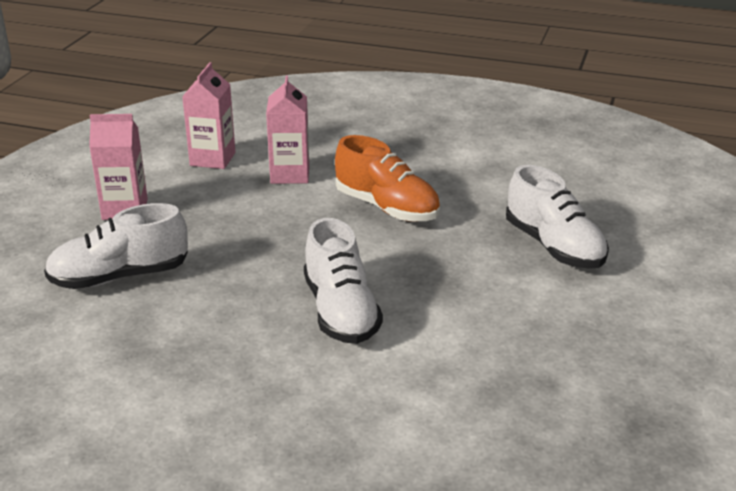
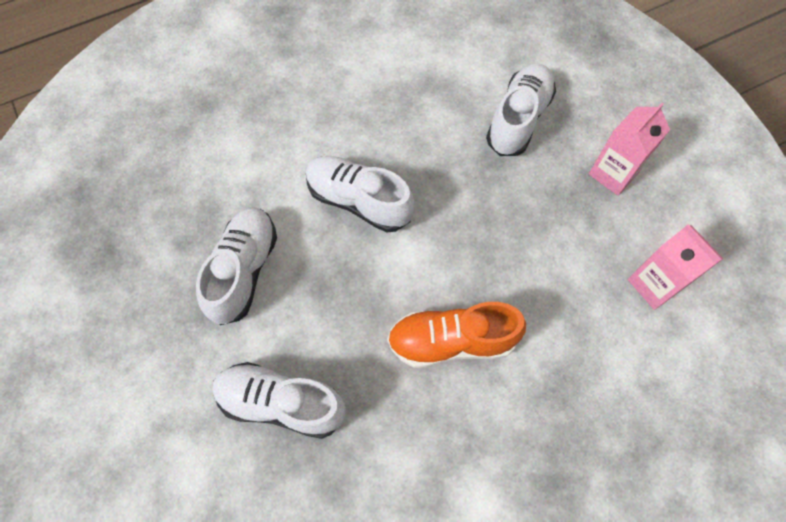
camera: 135 degrees right, 35 degrees up
(290, 174) = (573, 319): pink carton -> none
(505, 329) = (244, 271): none -> white shoe

